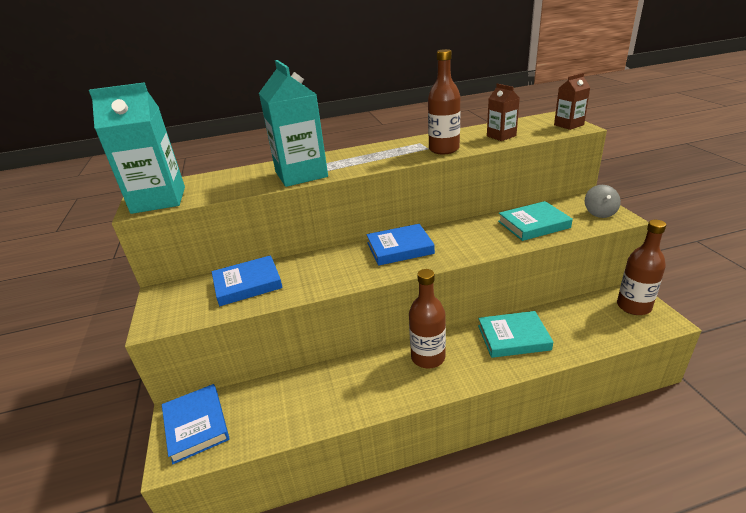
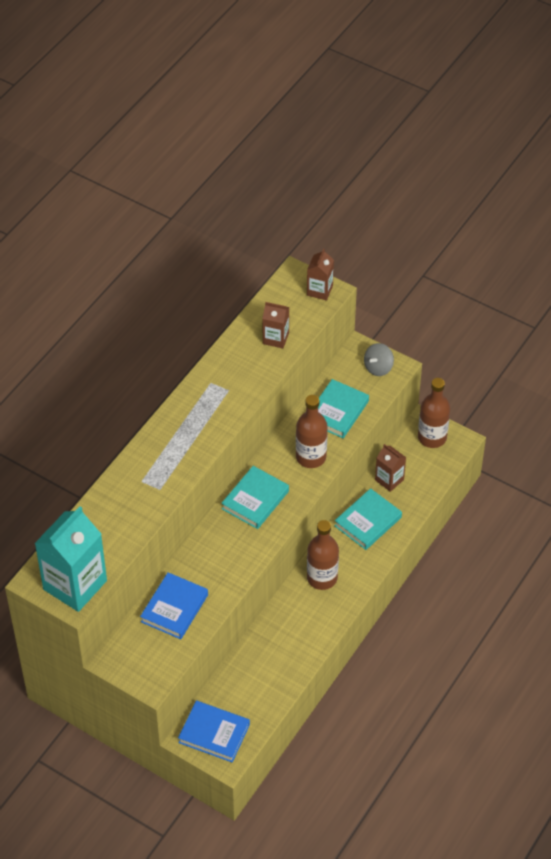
camera: 45 degrees left, 20 degrees up
(301, 174) = (158, 486): turquoise carton -> none
(400, 248) = (255, 500): blue book -> turquoise book
(444, 149) = (245, 386): brown bottle -> brown bottle (311, 457)
(562, 317) = (389, 480): none -> brown carton
(599, 213) = (378, 367): grey spinning top -> grey spinning top turned 75 degrees clockwise

